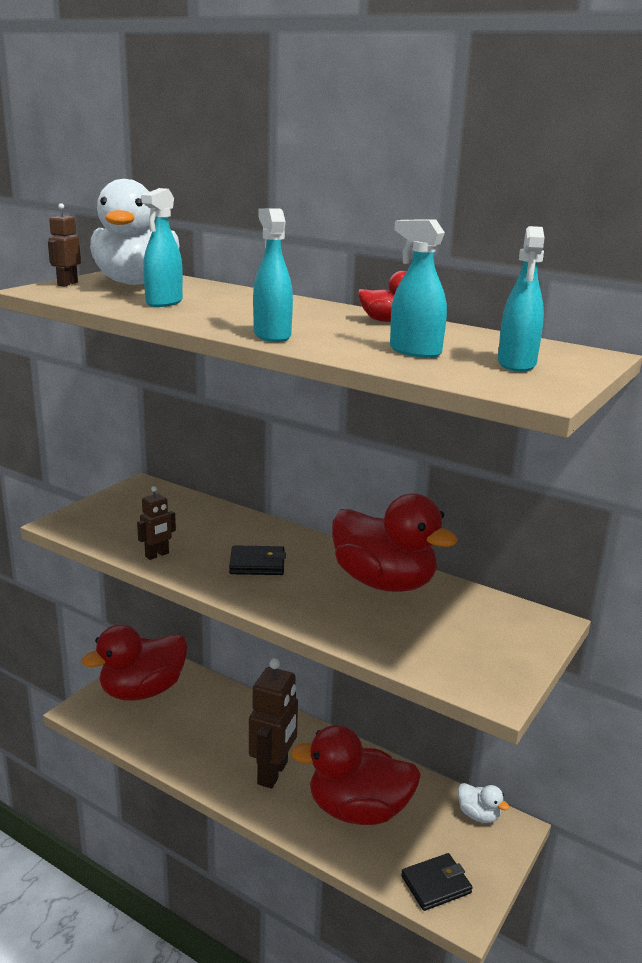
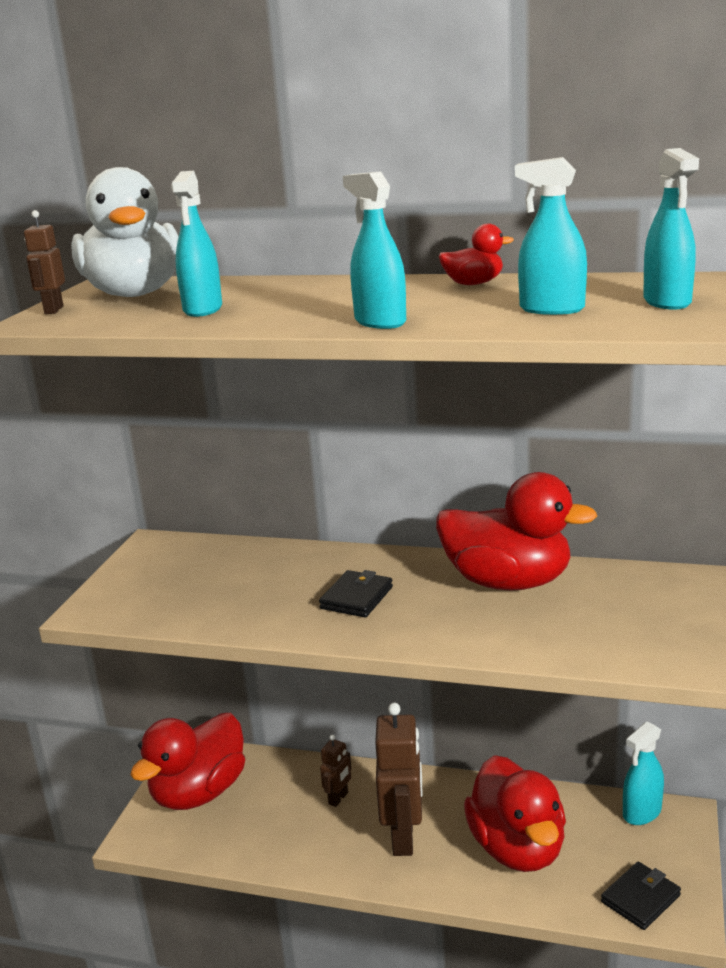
camera: 15 degrees left, 0 degrees up
(157, 555) = (234, 617): brown robot -> brown robot (338, 798)
(257, 564) = (356, 598): black wallet -> black wallet turned 45 degrees counterclockwise
(358, 810) = (517, 848): red duck -> red duck turned 90 degrees counterclockwise
(478, 815) = (641, 813): white duck -> turquoise spray bottle

